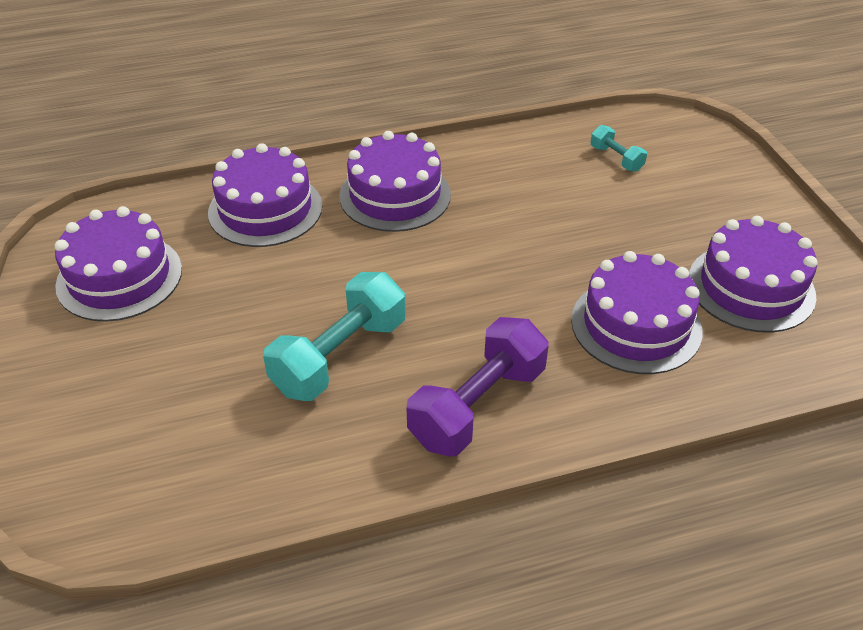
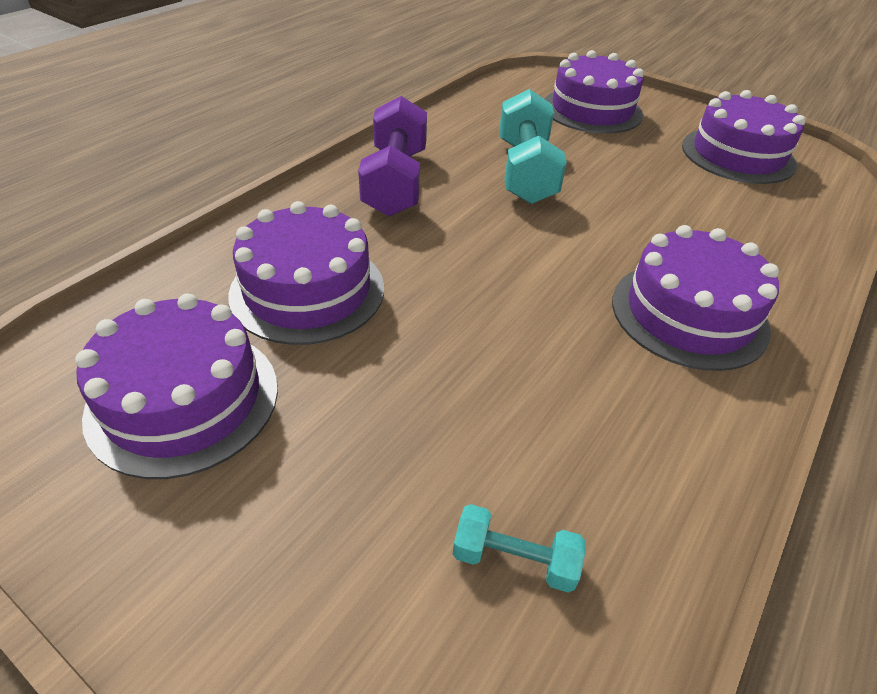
camera: 140 degrees right, 0 degrees up
(265, 209) = (758, 241): purple cake -> purple cake (592, 110)

